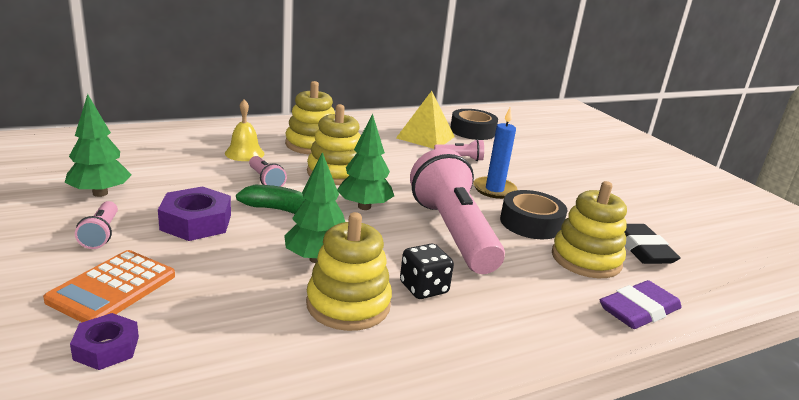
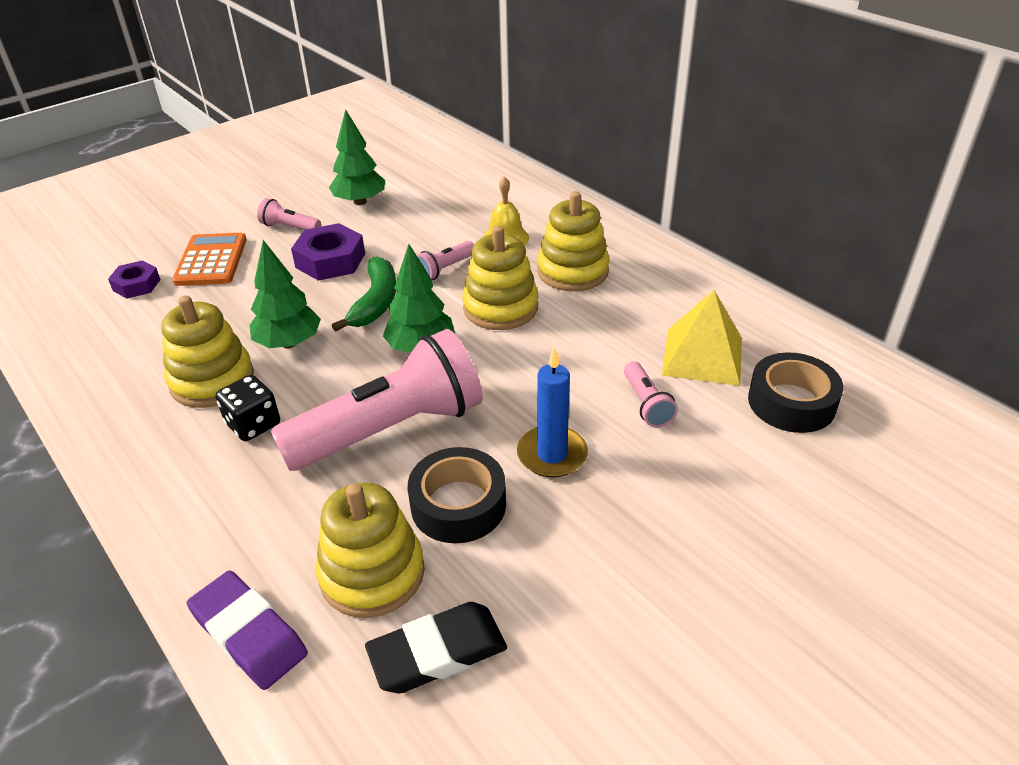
camera: 80 degrees right, 15 degrees up
(101, 234) = (289, 227): pink flashlight -> pink flashlight turned 45 degrees clockwise
(112, 288) = (211, 260): orange calculator -> orange calculator turned 75 degrees clockwise

